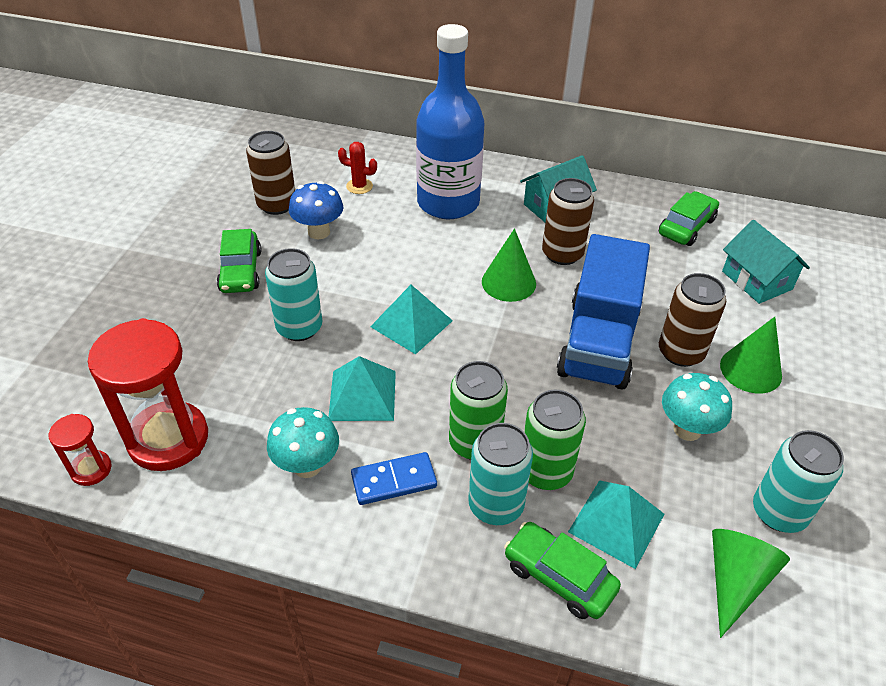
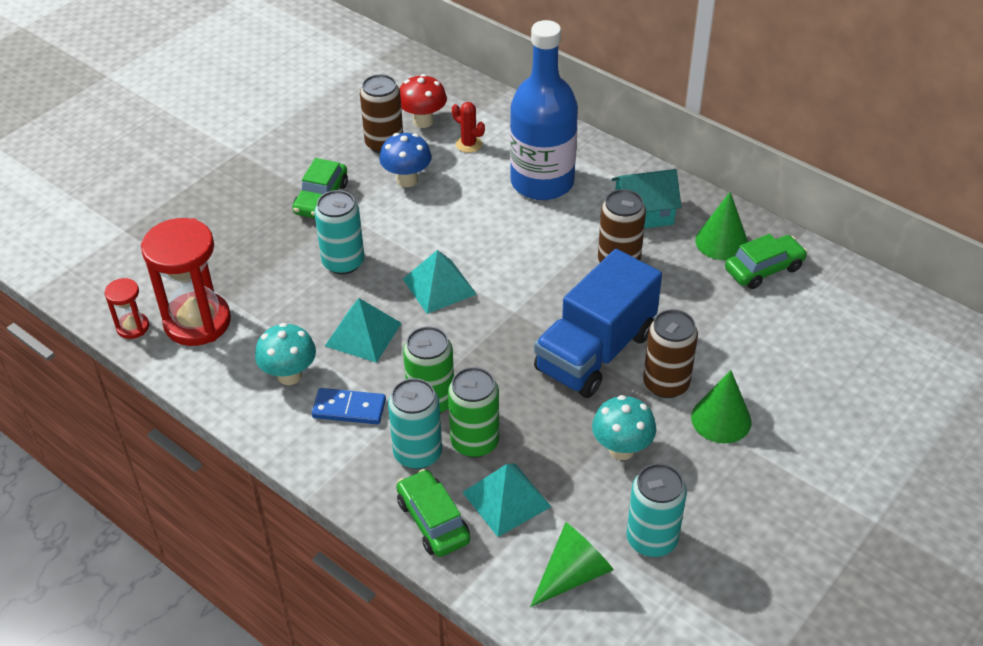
camera: 25 degrees right, 0 degrees up
(303, 176) = (423, 121): none -> red mushroom
(508, 282) = (549, 274): green cone -> green cone (721, 242)
(756, 280) = (795, 341): turquoise house -> none

